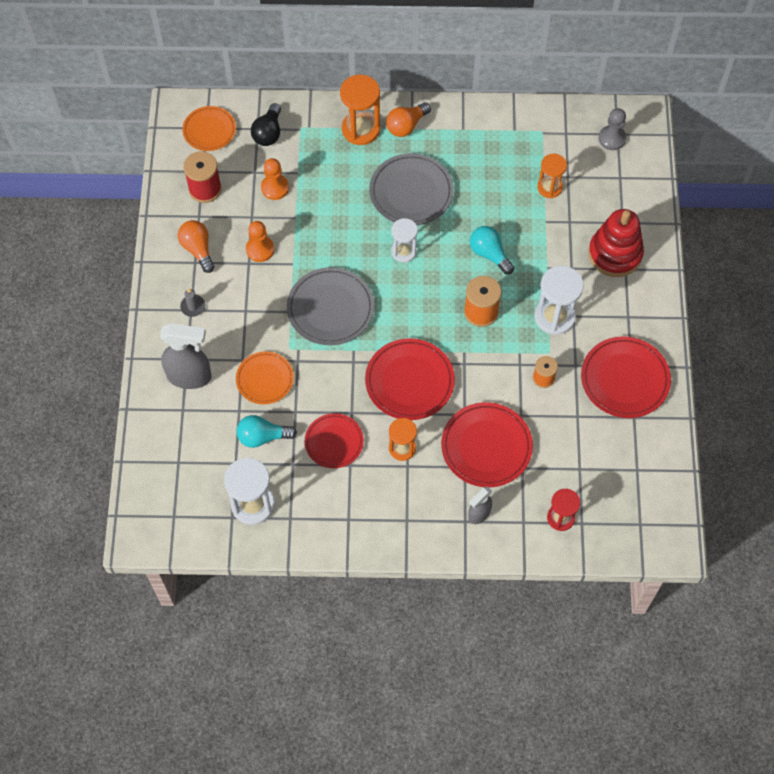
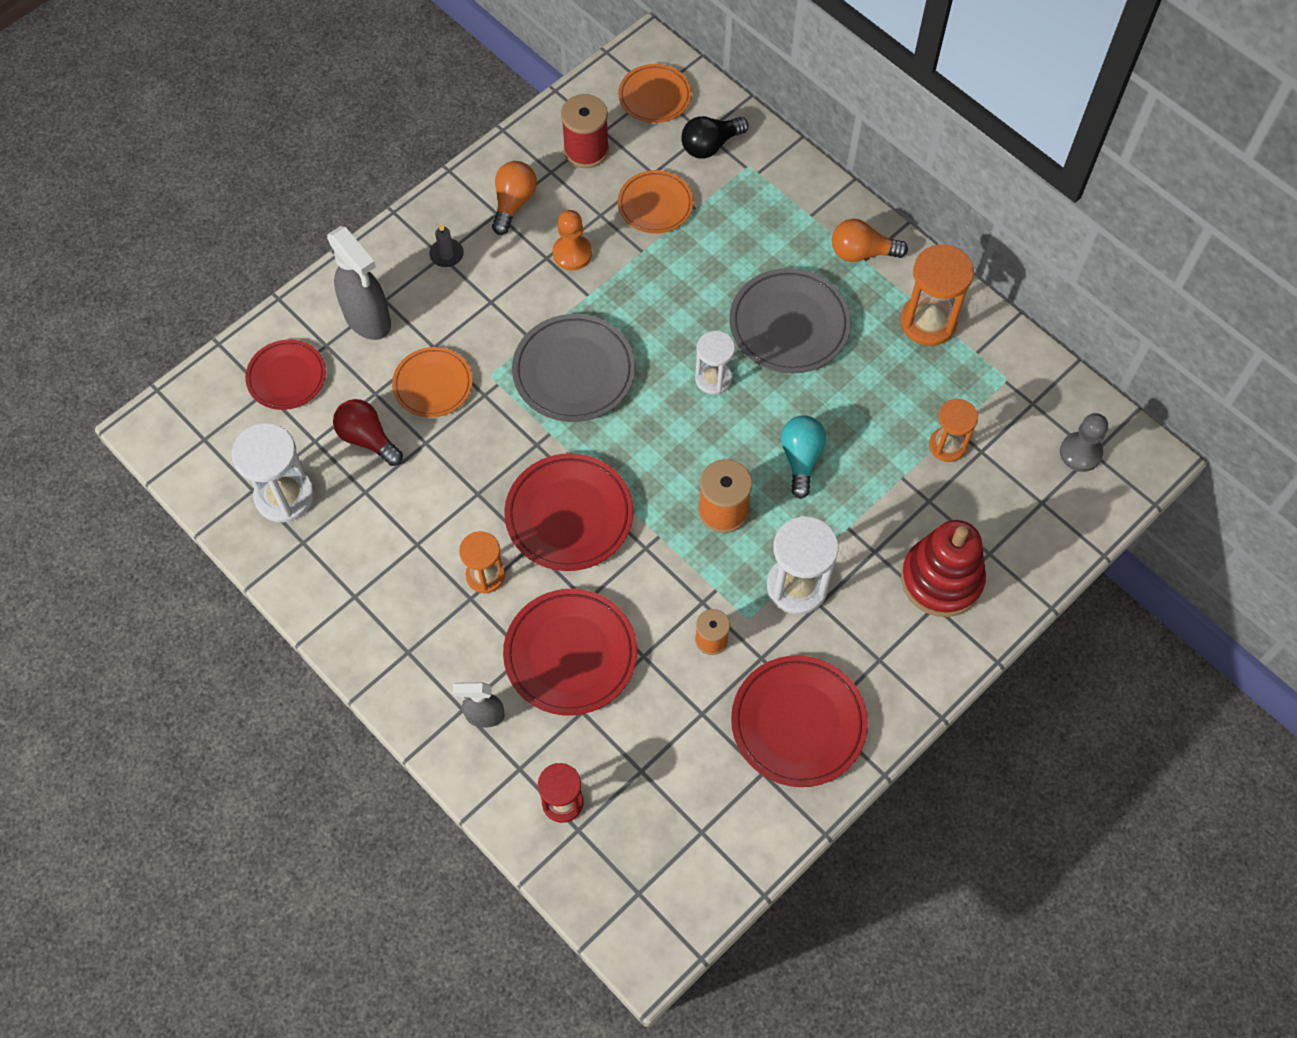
camera: 45 degrees right, 0 degrees up
(262, 437) = (368, 439): turquoise light bulb -> red light bulb
(275, 188) = (655, 205): orange pawn -> orange plate
(334, 442) = (427, 507): red plate -> red plate (287, 377)
(361, 129) = (809, 217): orange hourglass -> orange hourglass (928, 322)

